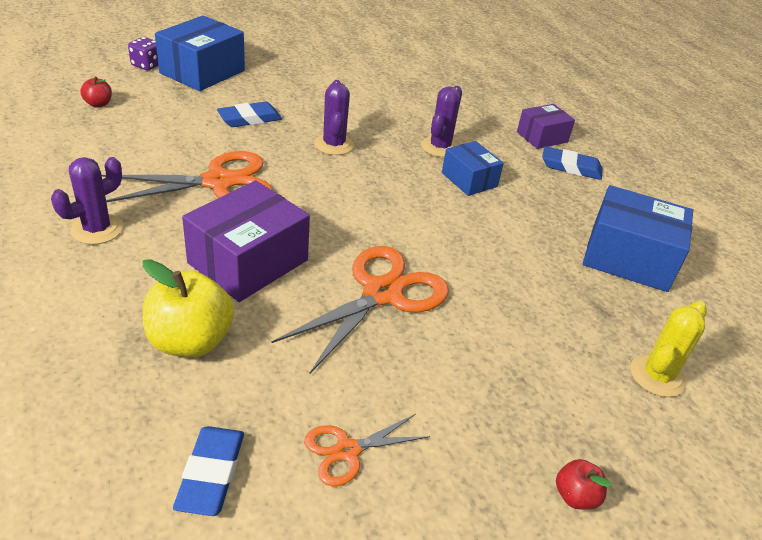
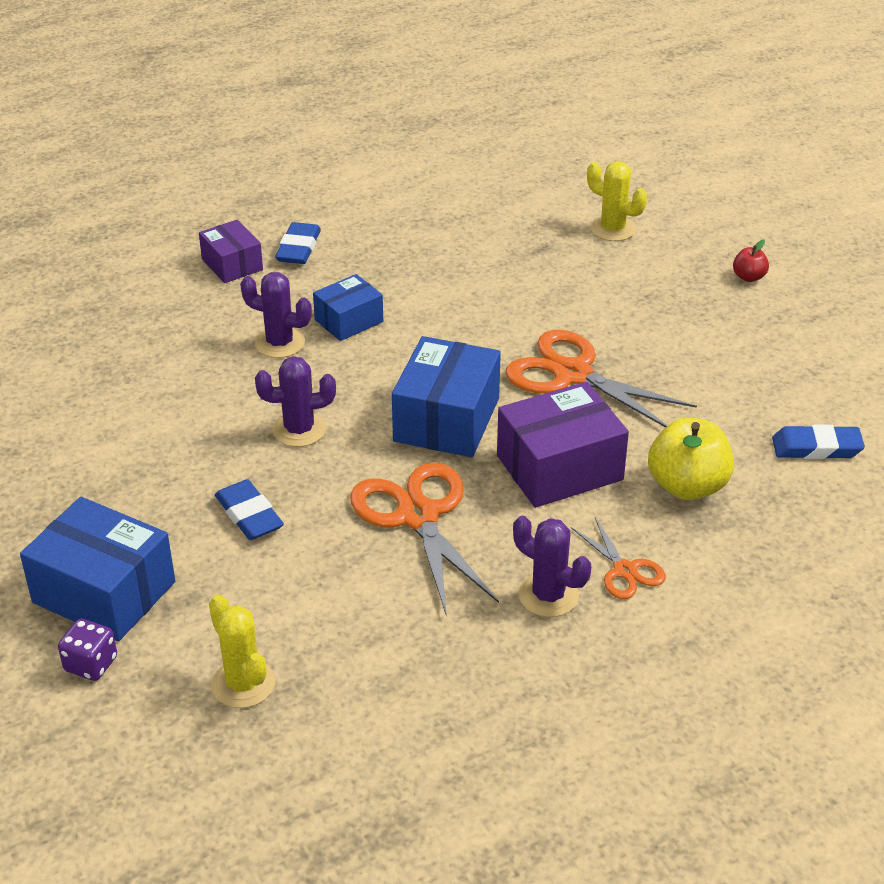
camera: 90 degrees left, 0 degrees up
(98, 104) = (243, 684): red apple -> yellow cactus
(248, 261) = (559, 467): purple box -> purple box turned 60 degrees counterclockwise
(347, 451) = (762, 382): orange scissors -> orange scissors (624, 570)
(628, 258) = (458, 226): blue box -> blue box (446, 419)

